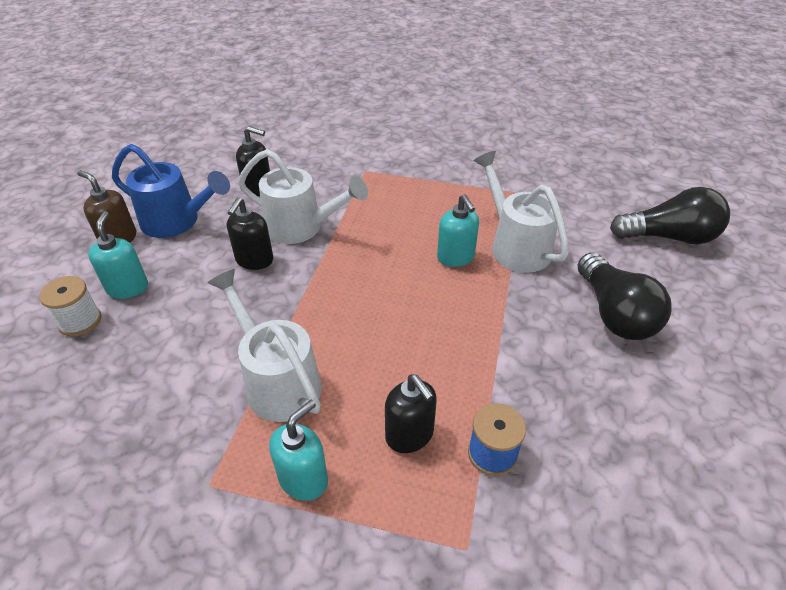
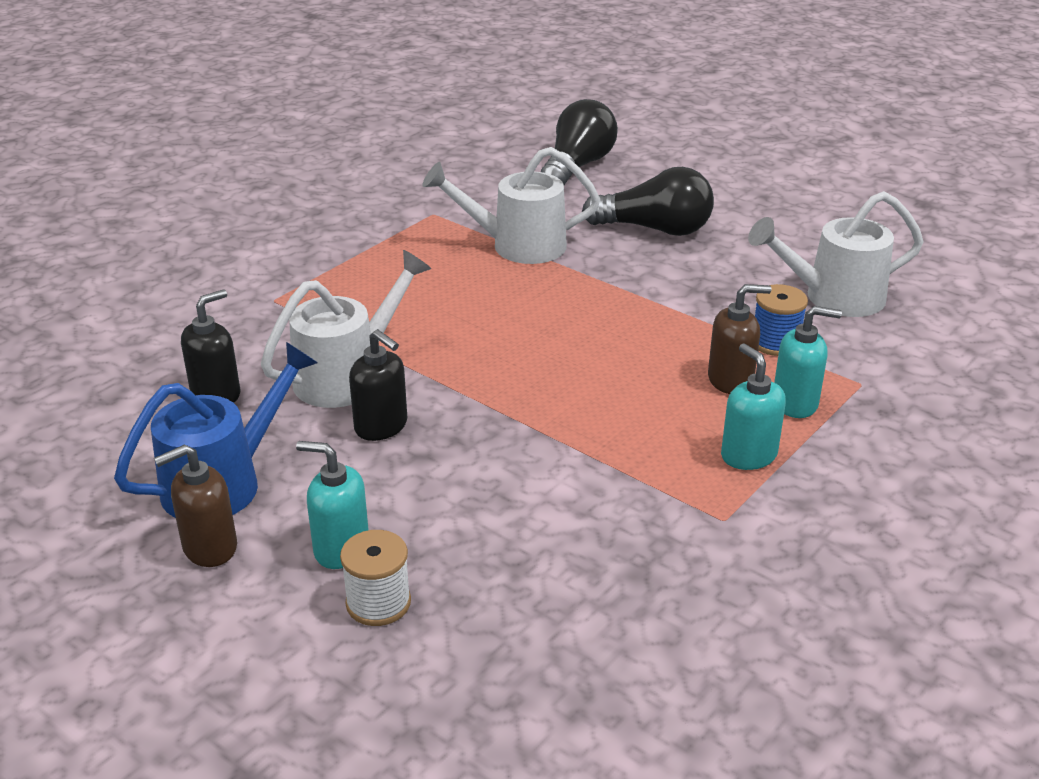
camera: 65 degrees left, 10 degrees down
(277, 380) = (608, 447): white watering can -> white watering can (833, 298)
(410, 435) = (731, 380): black soap dispenser -> brown soap dispenser
(456, 257) = (504, 285): turquoise soap dispenser -> turquoise soap dispenser (795, 403)

